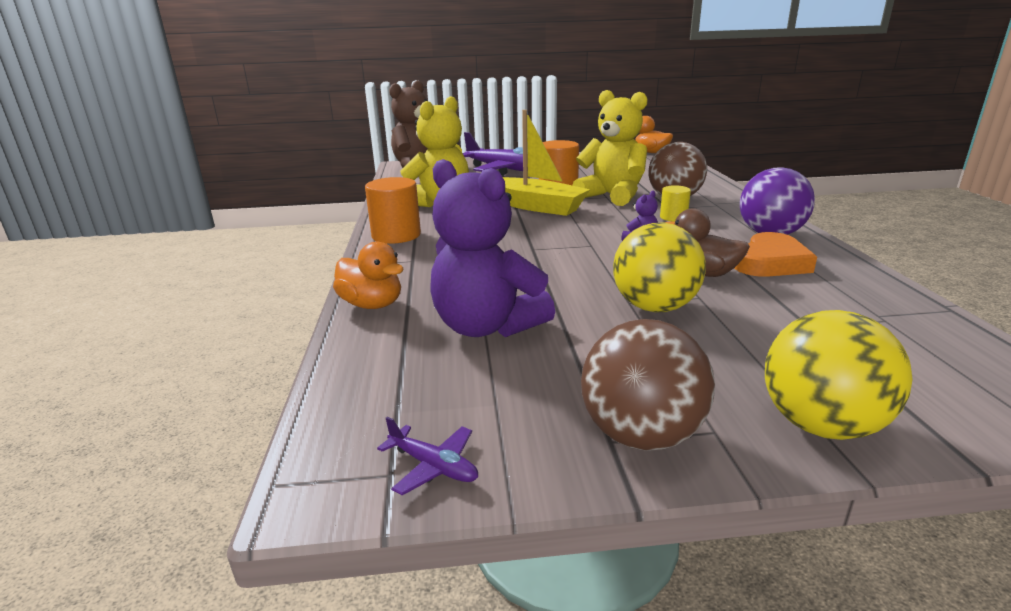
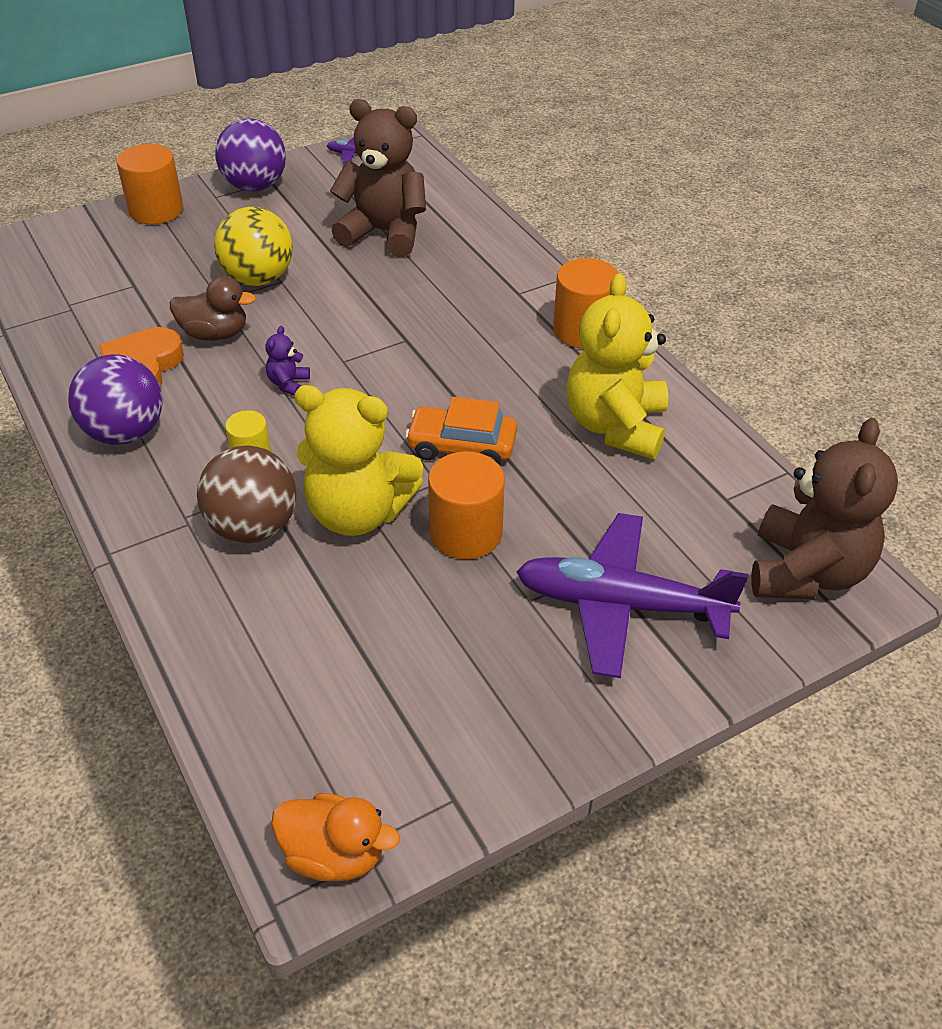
camera: 155 degrees right, 20 degrees up
(372, 304) = (493, 234): orange duck -> none
(487, 327) = (384, 233): purple teddy bear -> brown teddy bear
(536, 206) = (462, 446): yellow boat -> orange car
(641, 435) = (255, 186): brown ball -> purple ball
(820, 425) = (156, 210): yellow ball -> orange cylinder

